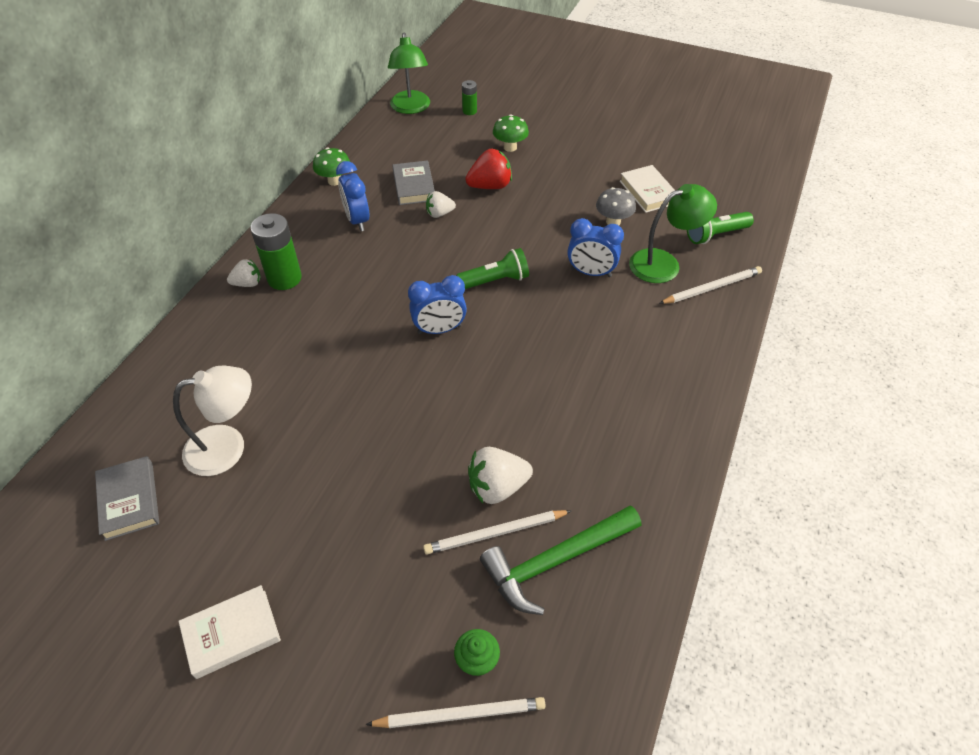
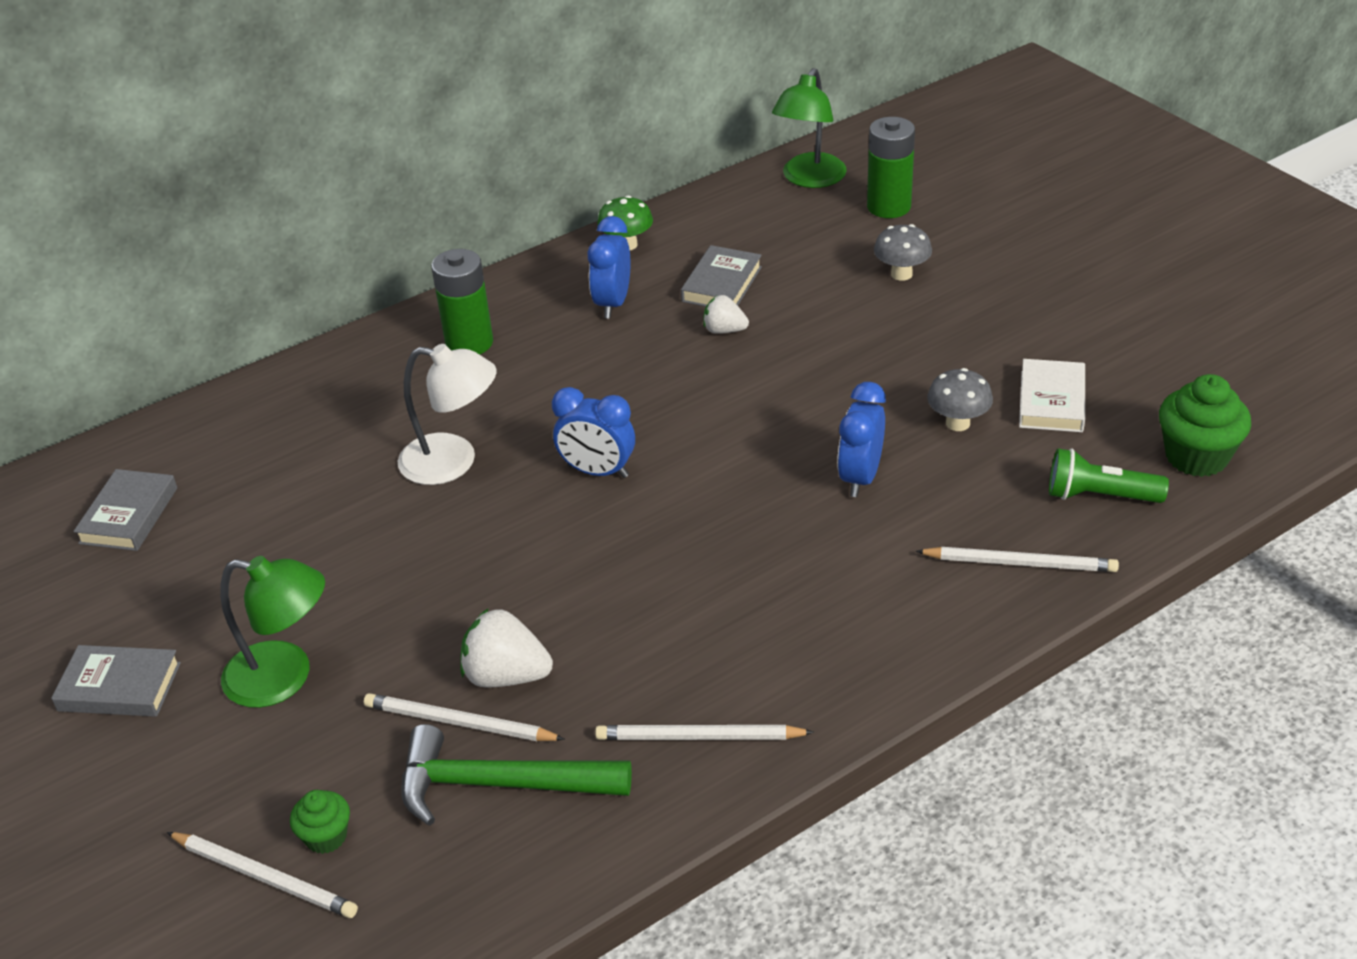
camera: 35 degrees right, 10 degrees down
(228, 446) = (261, 503): white lamp -> white lamp (453, 462)
(232, 634) = (119, 687): white book -> grey book
(248, 283) = (424, 334): white strawberry -> none
(469, 111) = (889, 207): green battery -> green battery, size x1.88
(490, 186) = (825, 317): red strawberry -> none
(495, 280) = (721, 440): green flashlight -> none
(510, 147) = (901, 274): green mushroom -> grey mushroom
(591, 273) = (860, 477): blue clock -> blue clock turned 60 degrees clockwise
(642, 469) = (699, 737): none -> white pencil
(664, 263) = (979, 504): green lamp -> green lamp (285, 677)
(740, 196) = (1196, 457): none -> green cupcake

